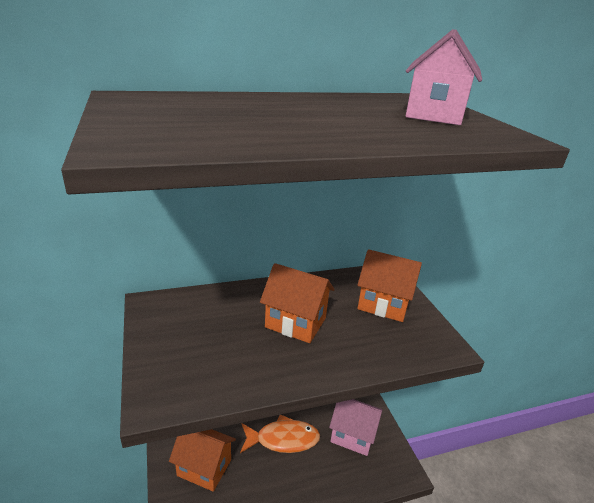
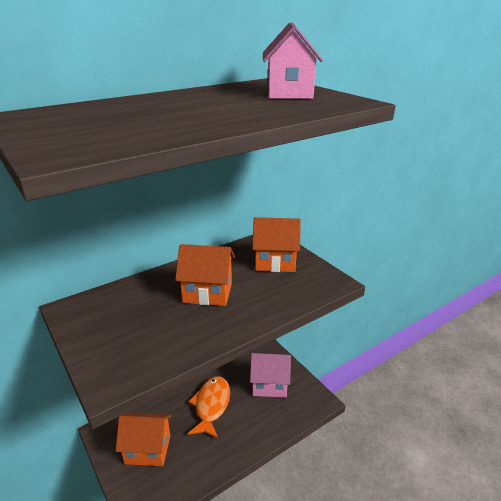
camera: 15 degrees left, 0 degrees up
(283, 439) = (211, 405): orange fish -> orange fish turned 60 degrees counterclockwise

